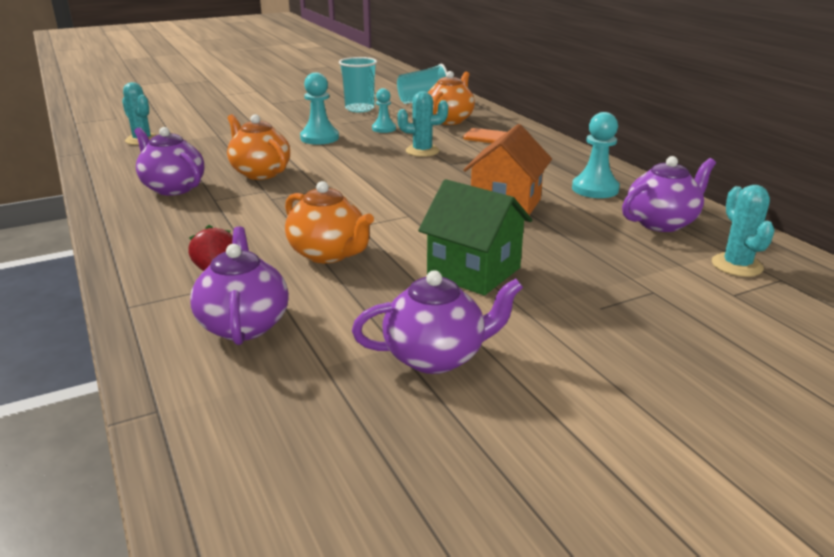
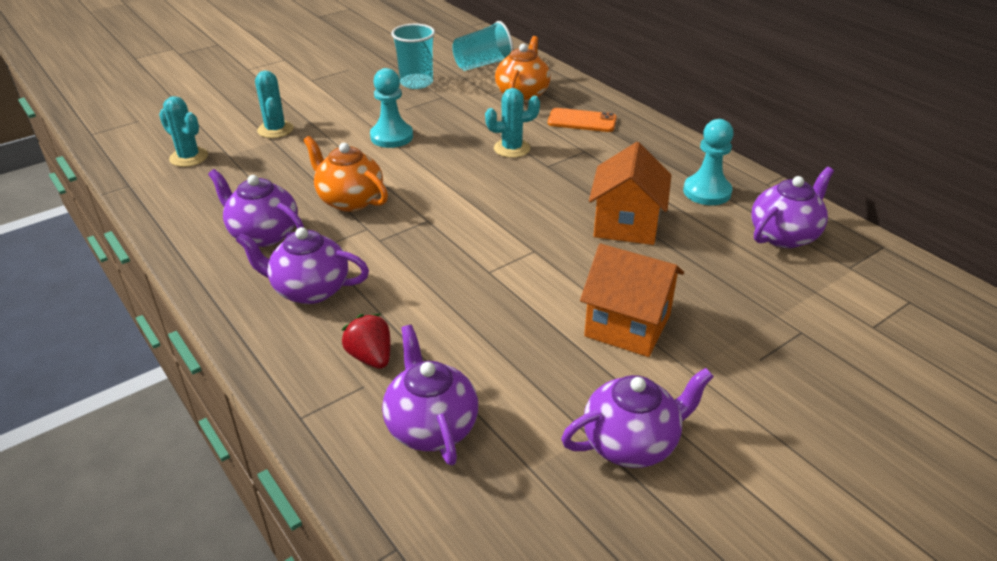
camera: 10 degrees left, 10 degrees up
(190, 224) = (309, 290): none -> purple teapot
(328, 254) = (475, 317): orange teapot -> none
(384, 129) = (456, 115): turquoise pawn -> none
(473, 272) = (627, 325): green house -> orange house
(736, 265) = (867, 287): turquoise cactus -> turquoise cactus (275, 130)

